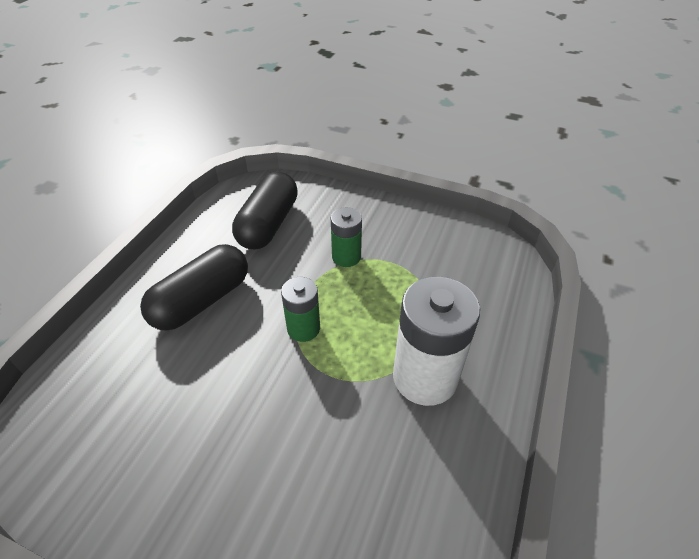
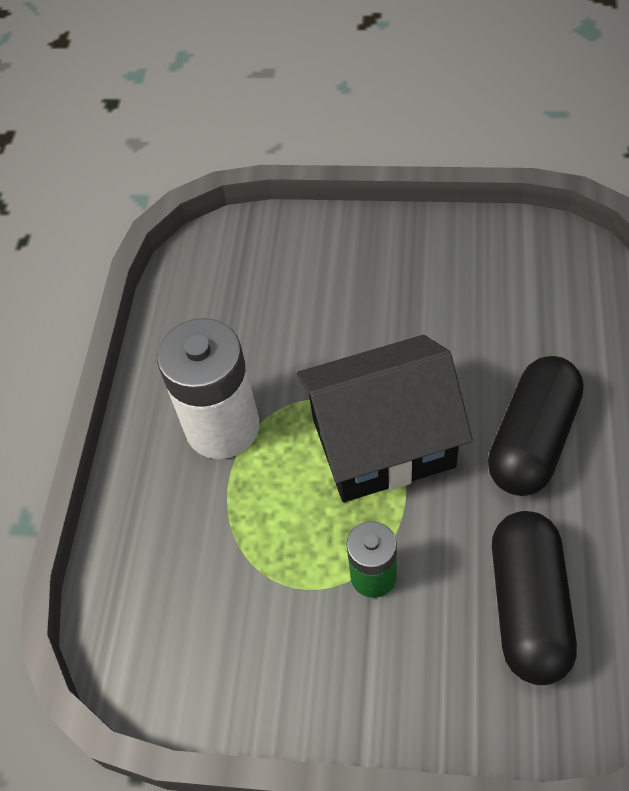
camera: 170 degrees right, 10 degrees up
(303, 328) = (383, 442): green battery -> black house

